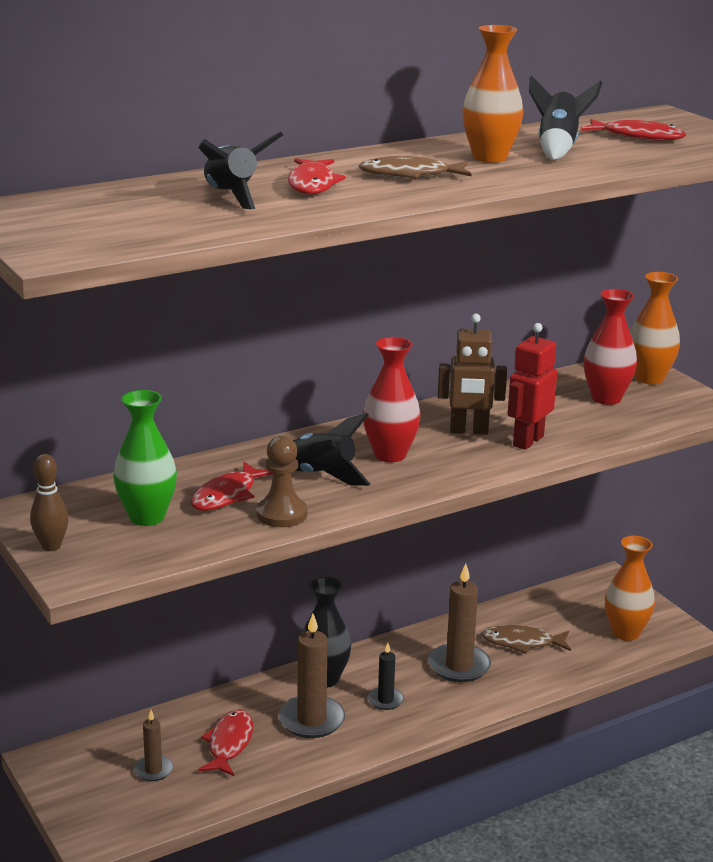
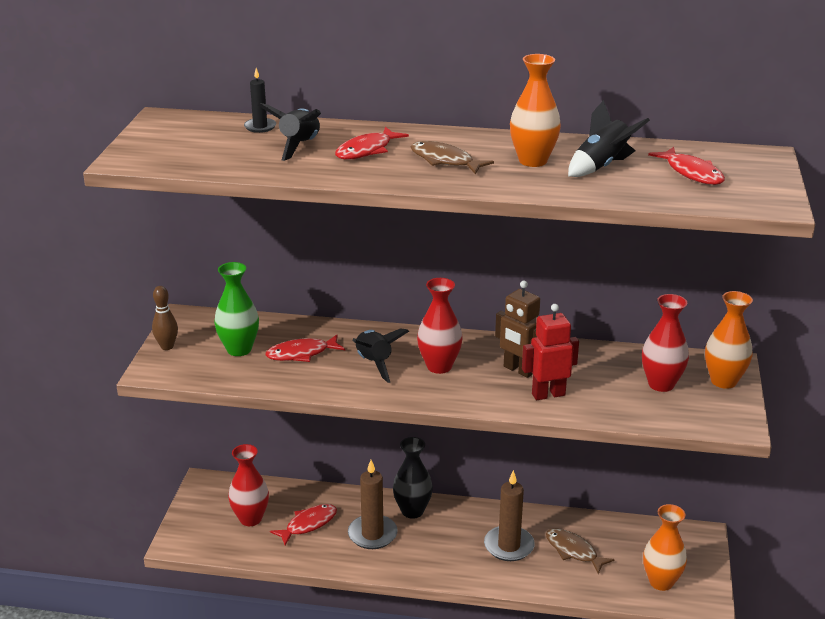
camera: 40 degrees right, 5 degrees up
(153, 770) = (250, 519): brown candle -> red vase
(282, 514) = (313, 380): brown pawn -> none
(385, 700) = (432, 545): black candle -> black candle (260, 127)

